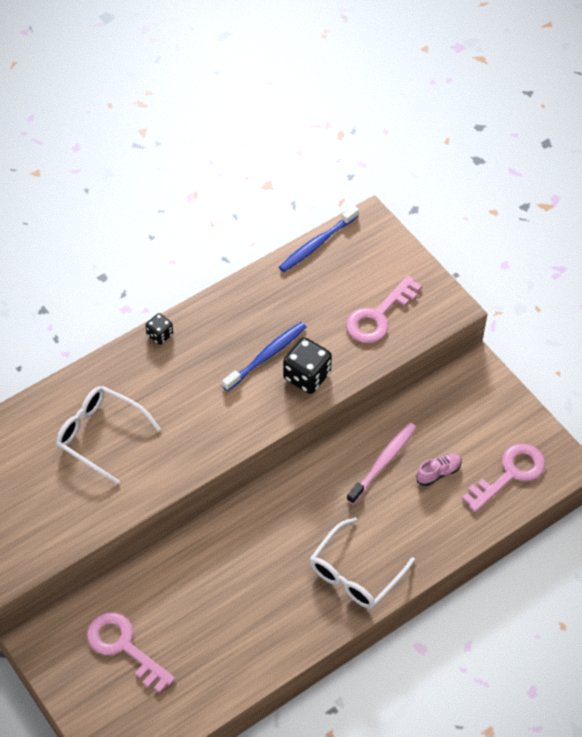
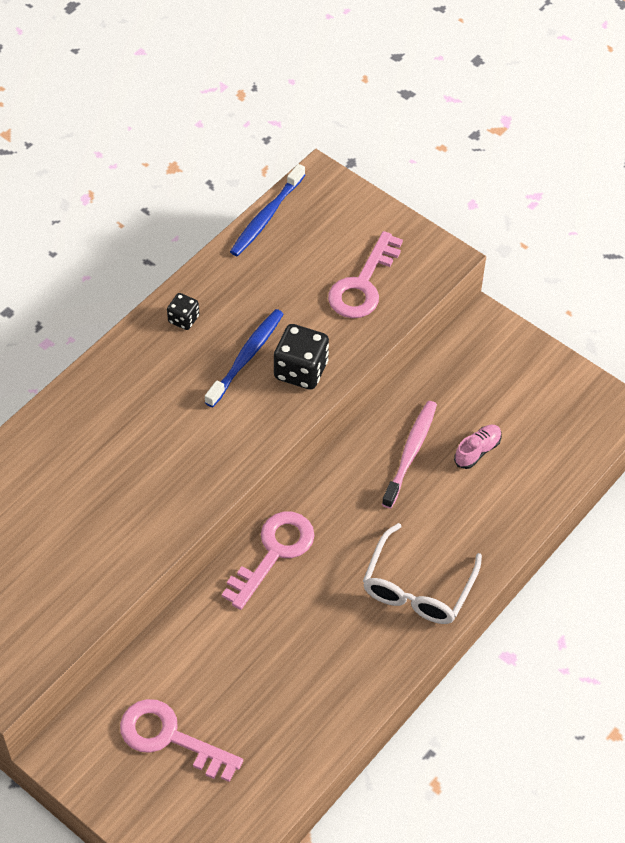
camera: 15 degrees left, 0 degrees up
(101, 436) = (75, 492): white glasses -> none
(160, 335) = (112, 359): black dice -> black dice (183, 319)
(509, 474) = (558, 434): pink key -> pink key (274, 552)

